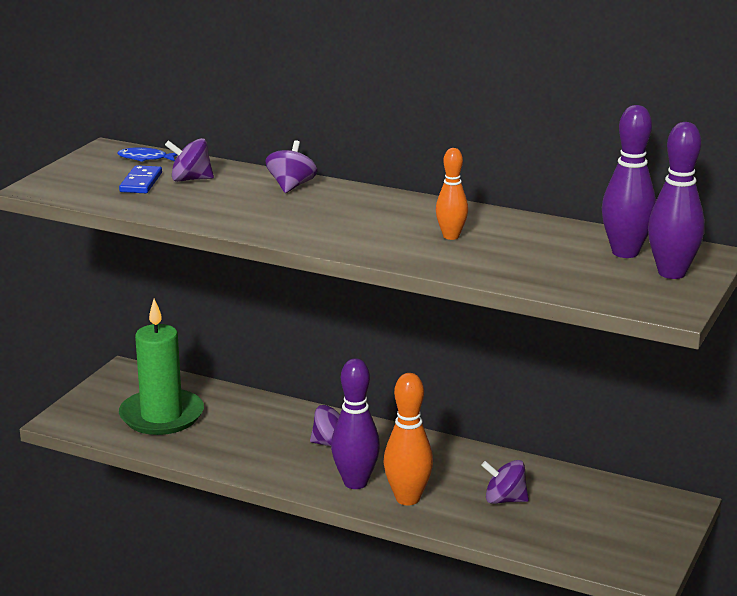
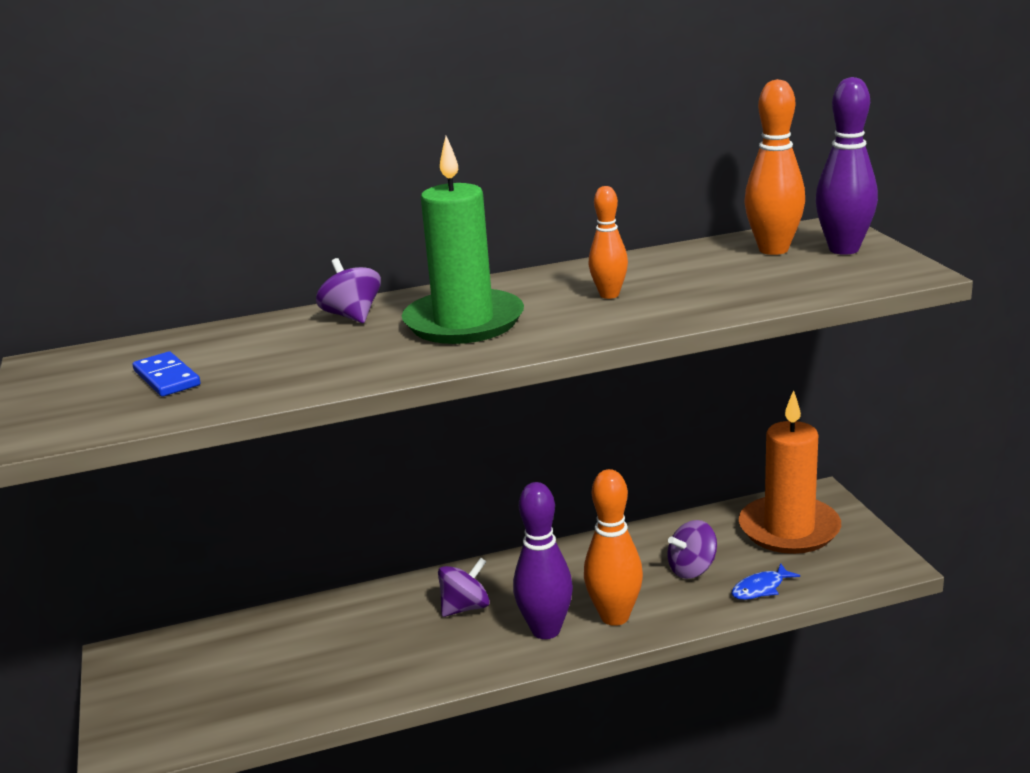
camera: 40 degrees left, 0 degrees up
(145, 158) = (117, 354): blue fish -> blue fish (761, 588)
(162, 416) = (240, 680): green candle -> green candle (464, 322)
(190, 179) = (222, 352): purple spinning top -> none
(617, 513) = (789, 529): none -> orange candle
(625, 252) = (773, 250): purple bowling pin -> orange bowling pin

